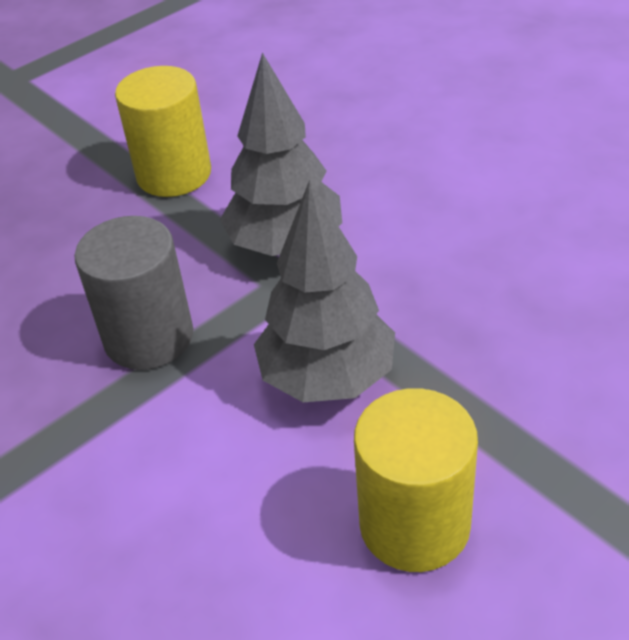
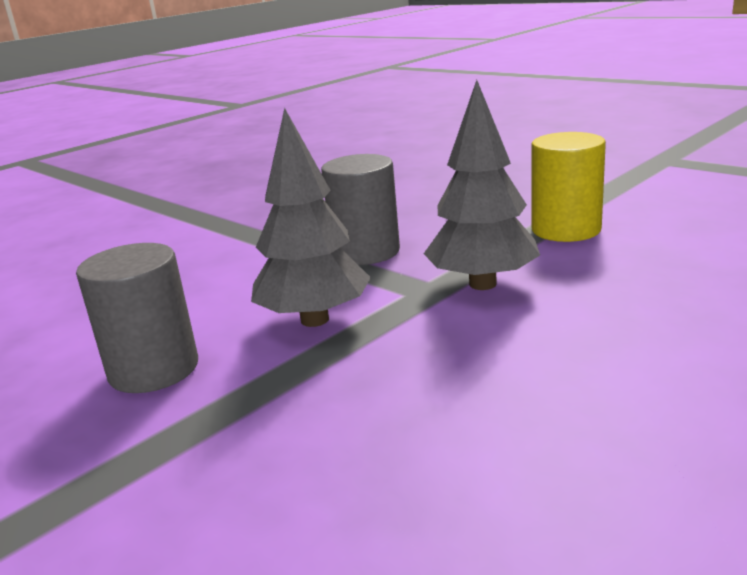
camera: 85 degrees right, 20 degrees down
(414, 524) = (153, 369): yellow cylinder -> grey cylinder

